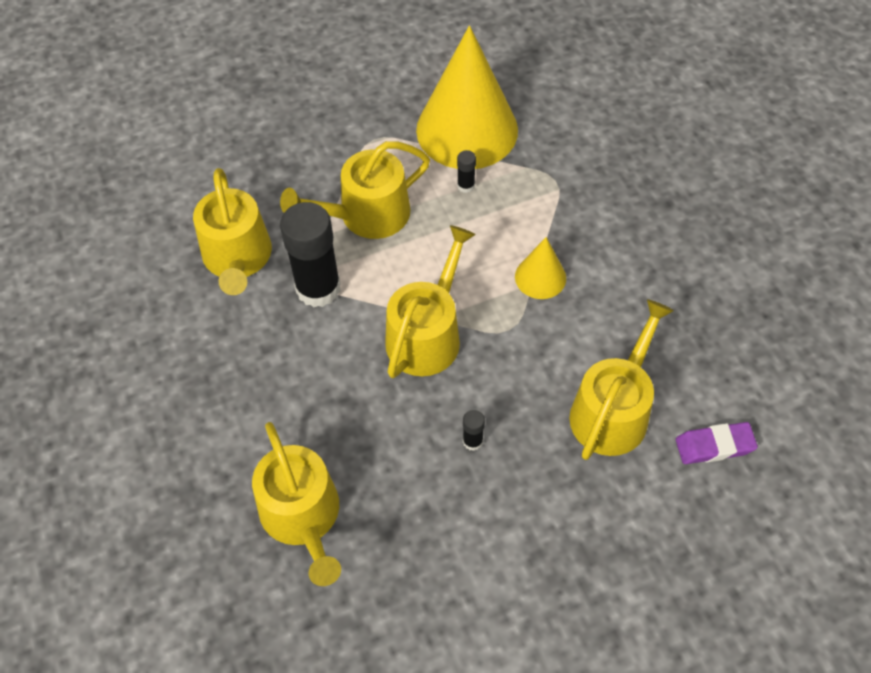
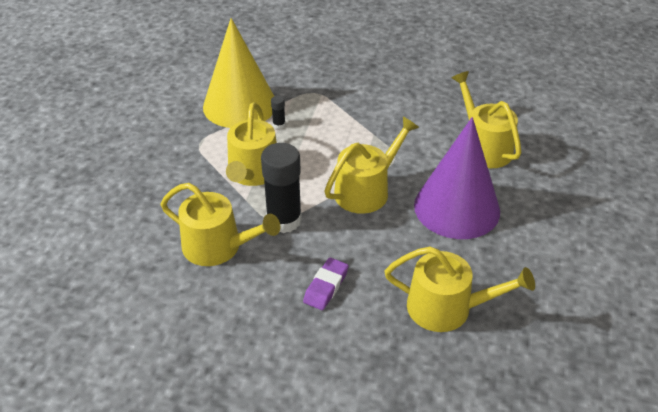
camera: 55 degrees left, 15 degrees down
(427, 334) = (366, 190): yellow watering can -> yellow watering can turned 75 degrees clockwise
(472, 441) = (456, 208): black glue stick -> purple cone
(540, 277) = (373, 129): yellow cone -> none
(714, 446) = (534, 125): purple eraser -> purple eraser (326, 287)

